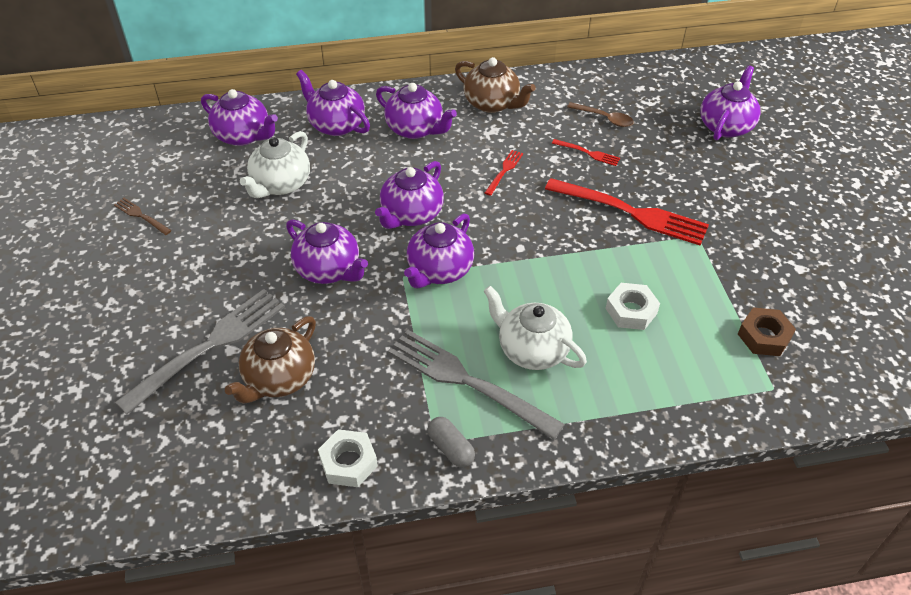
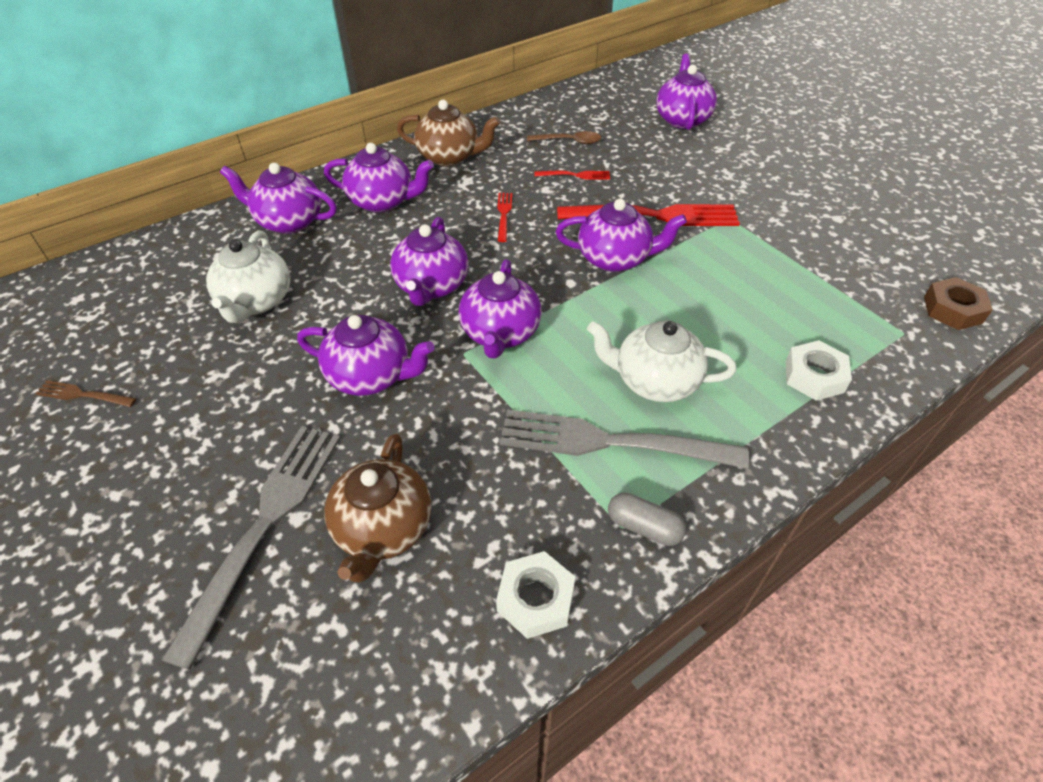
camera: 25 degrees left, 0 degrees up
(243, 136) = (179, 263): purple teapot -> purple teapot (615, 258)
(631, 311) = (723, 307): white nut -> white nut (814, 376)
(764, 336) = (857, 288): brown nut -> brown nut (952, 310)

